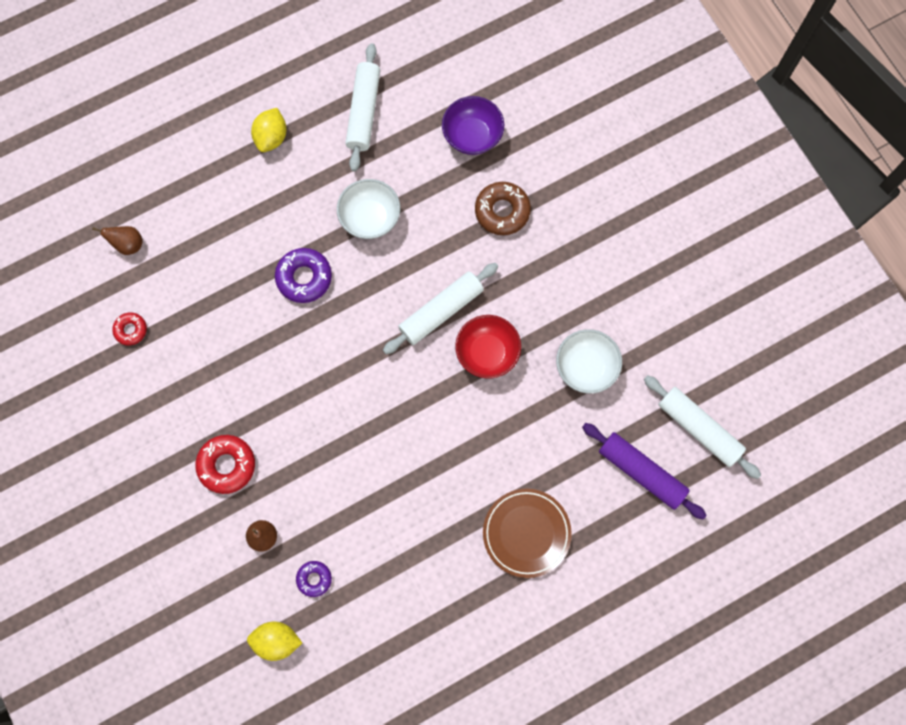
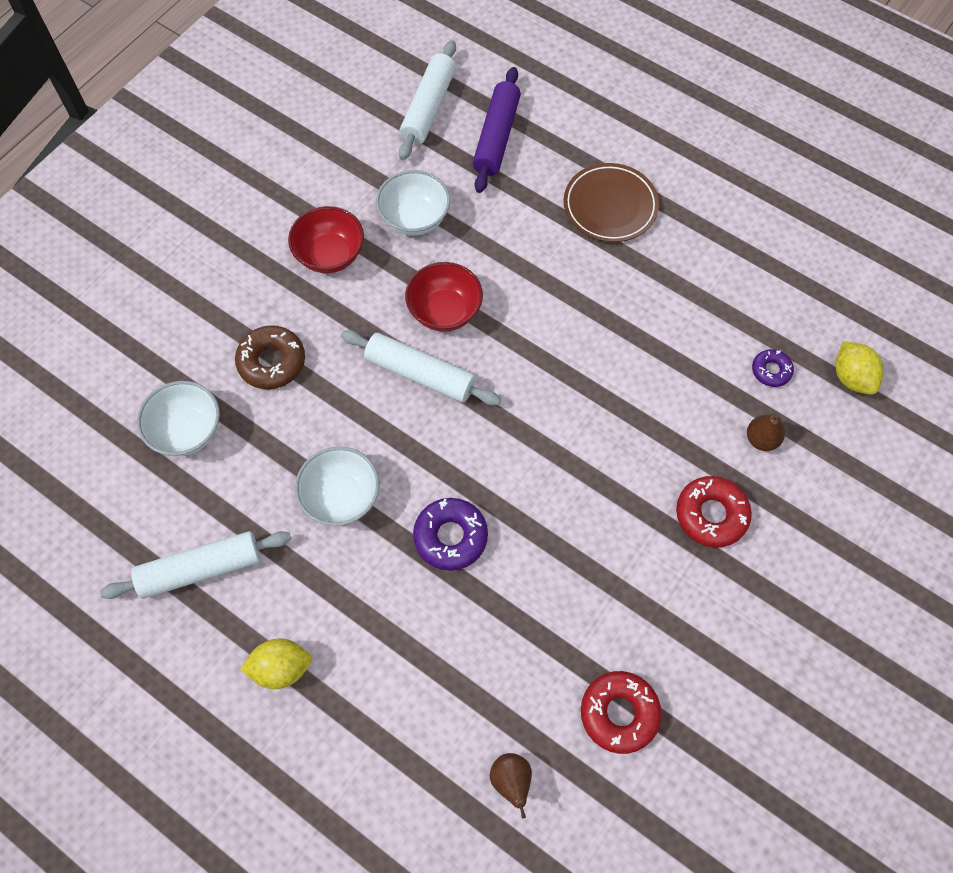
camera: 115 degrees left, 10 degrees down
(131, 330) = (619, 713): red donut -> red donut, size x1.69
(472, 136) = (187, 431): purple bowl -> white bowl
(579, 288) = (330, 255): none -> red bowl

